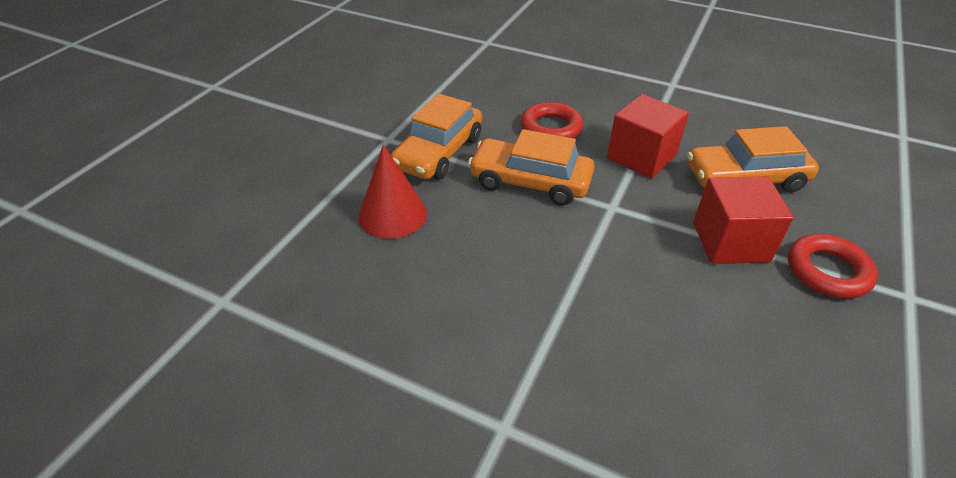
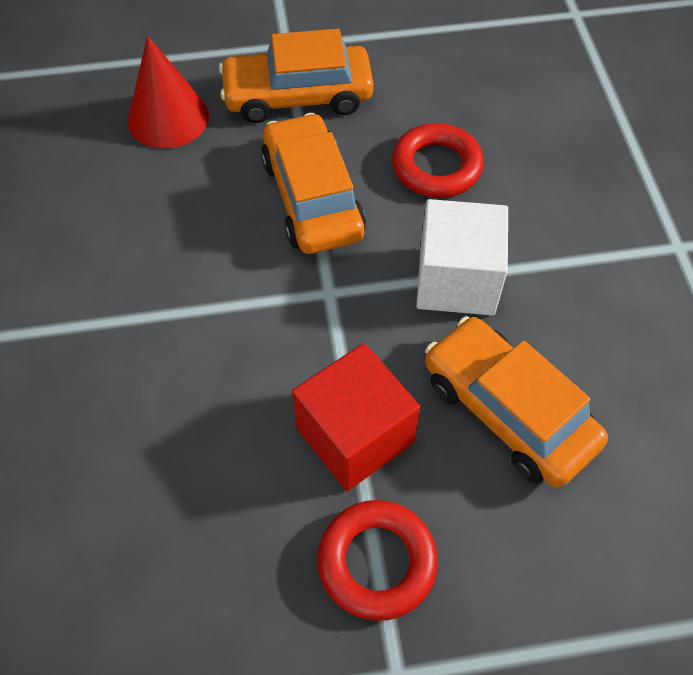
camera: 55 degrees right, 15 degrees up
(641, 157) = (456, 280): red cube -> white cube

